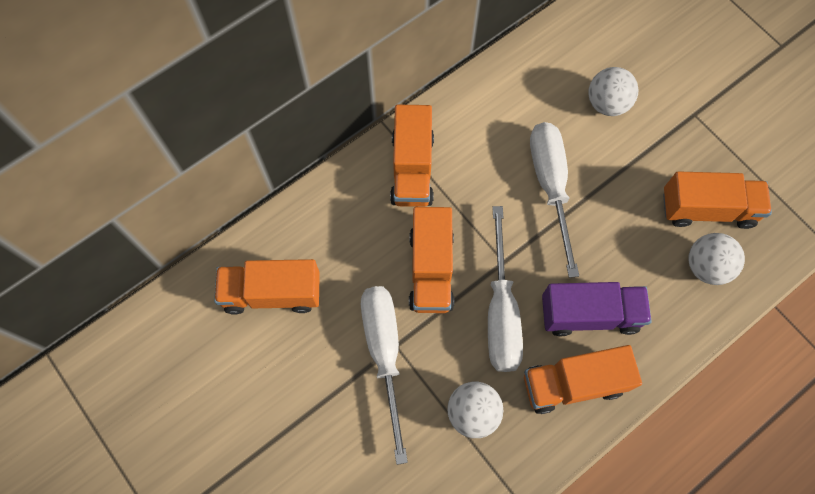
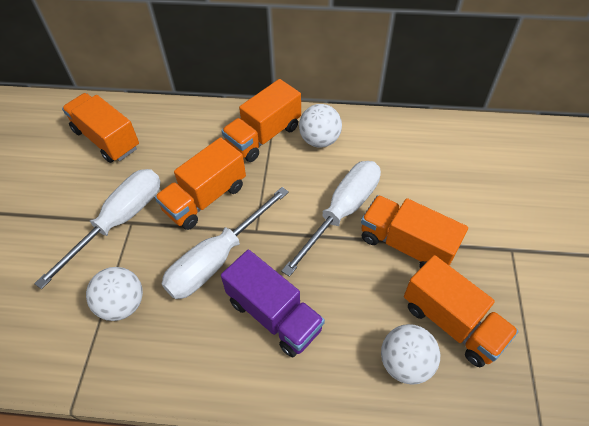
camera: 45 degrees right, 15 degrees down
(573, 383) = (207, 350): orange truck -> orange truck (406, 244)
(607, 103) = (444, 193): white ball -> white ball (319, 140)

